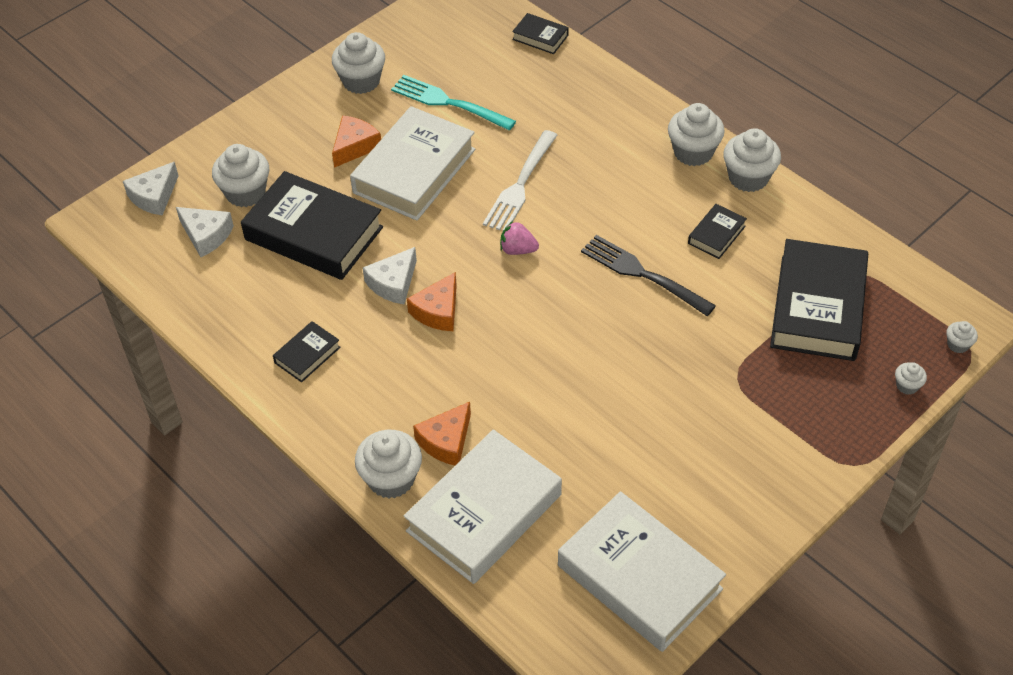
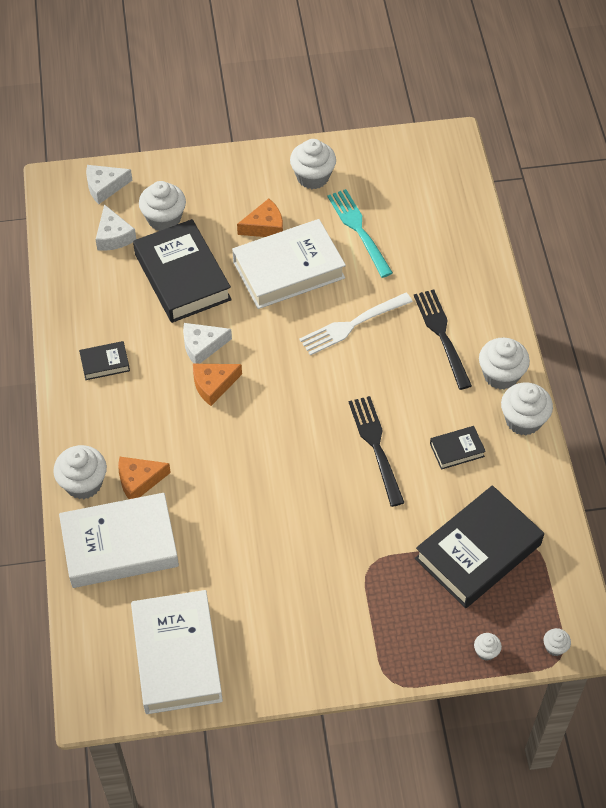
camera: 35 degrees right, 5 degrees up
(517, 250) = (306, 373): pink strawberry -> none
(540, 37) = (472, 215): black book -> none
(611, 149) = (442, 336): none -> black fork

